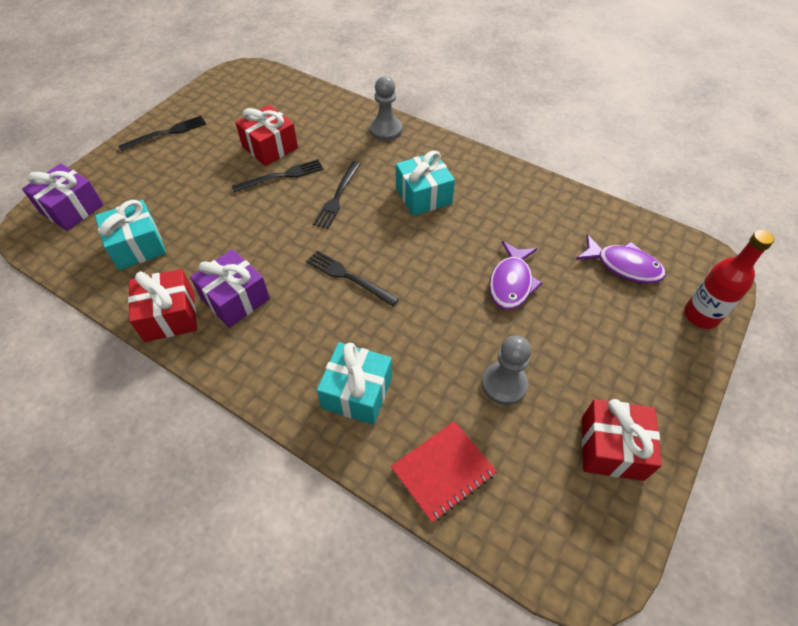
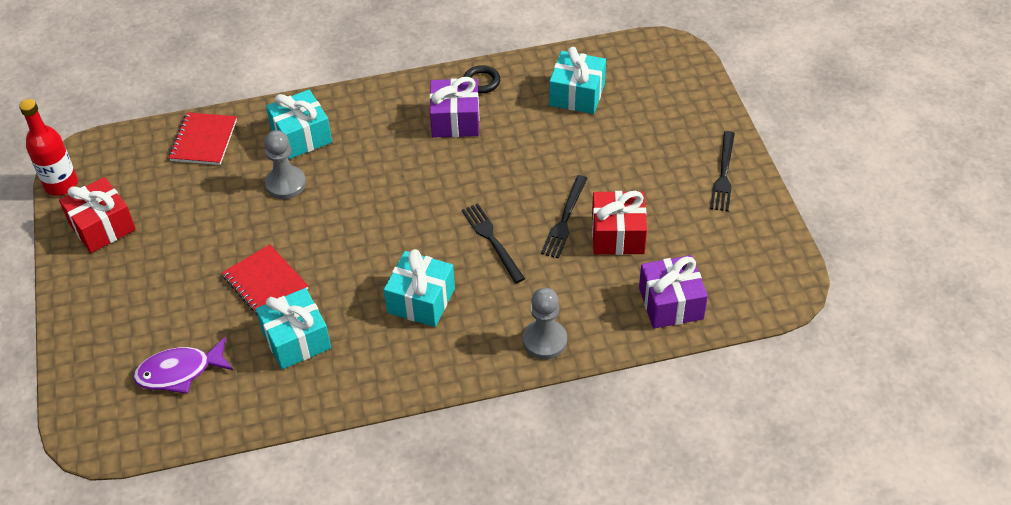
camera: 135 degrees right, 5 degrees down
(72, 209) = (669, 76): purple gift -> purple gift (670, 303)
(169, 316) = (481, 82): red gift -> black ring
(349, 277) = (396, 191): black fork -> none
(504, 384) = (207, 210): grey pawn -> grey pawn (286, 184)
(511, 283) = (265, 283): purple fish -> red notebook
(525, 229) = (296, 340): none -> turquoise gift
(701, 315) = (83, 374): red bottle -> red bottle (61, 185)

